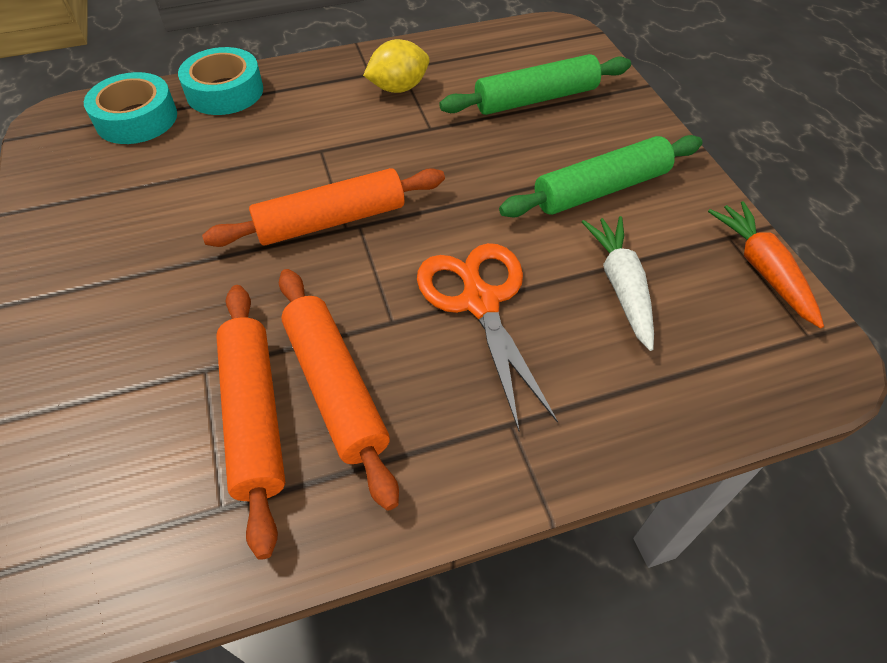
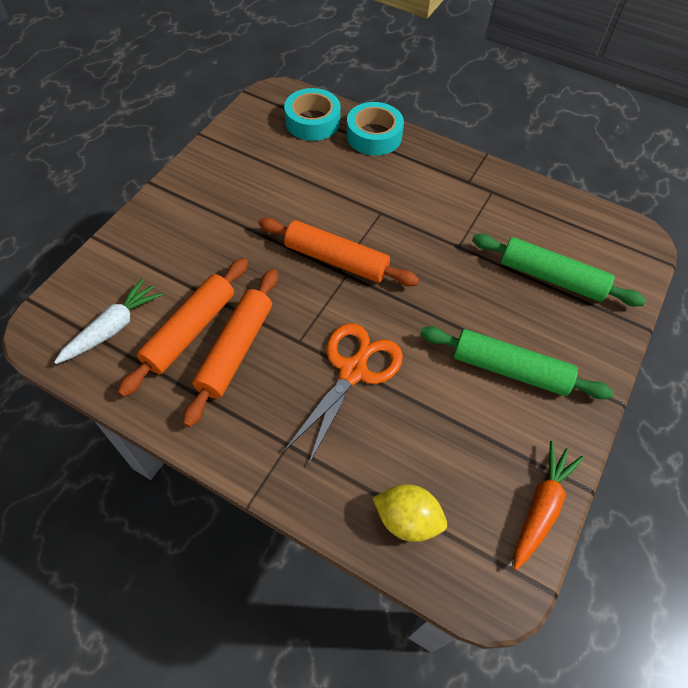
camera: 45 degrees right, 5 degrees up
(398, 88) = (473, 205): yellow lemon -> yellow lemon (407, 519)
(621, 286) = (439, 434): white carrot -> white carrot (113, 328)

